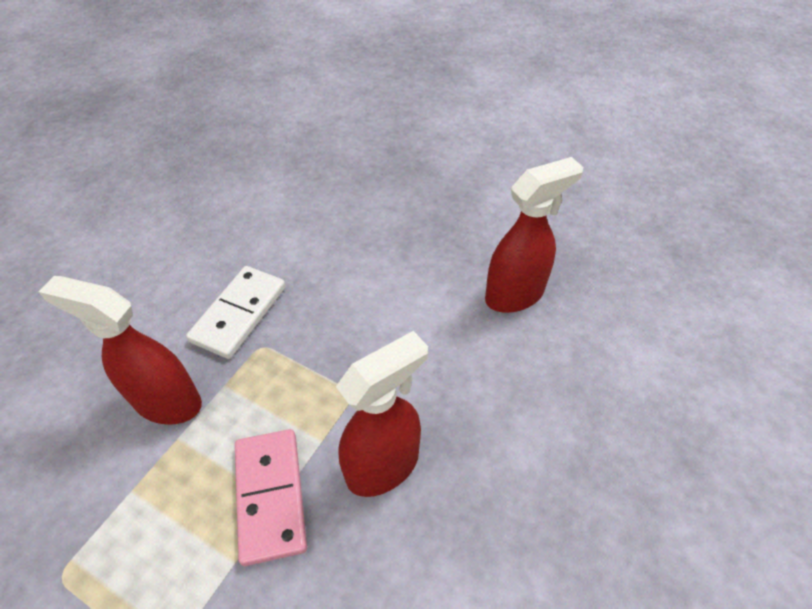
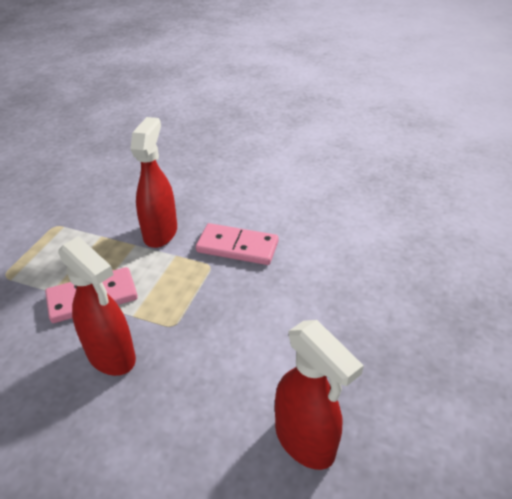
camera: 80 degrees right, 10 degrees down
(239, 314) = (237, 247): white domino -> pink domino

